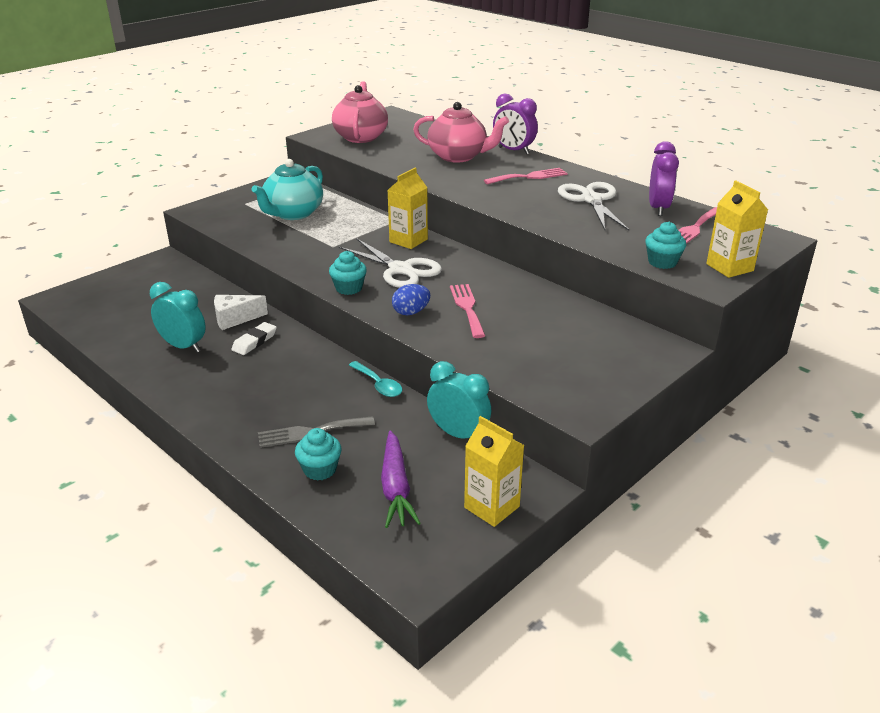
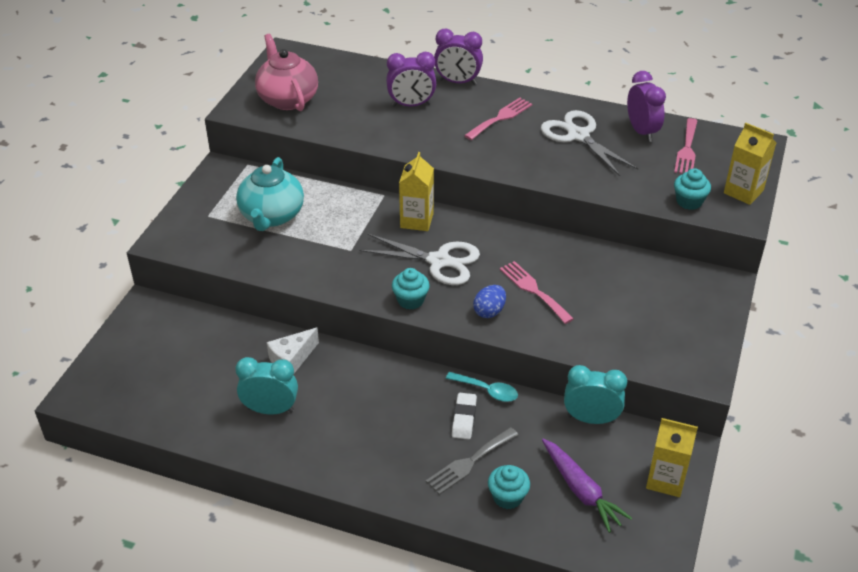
camera: 25 degrees left, 10 degrees up
(254, 341) = (335, 380): white eraser -> white eraser (464, 418)
(458, 156) = (411, 105): pink teapot -> purple clock

